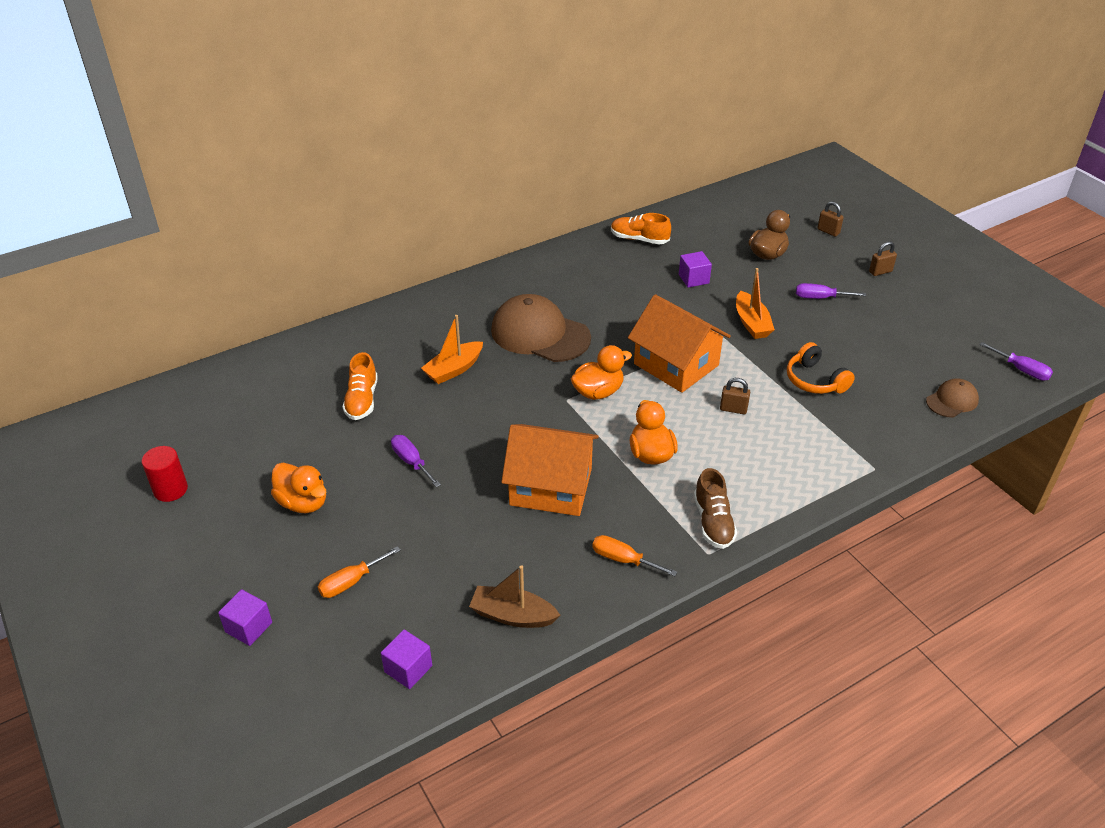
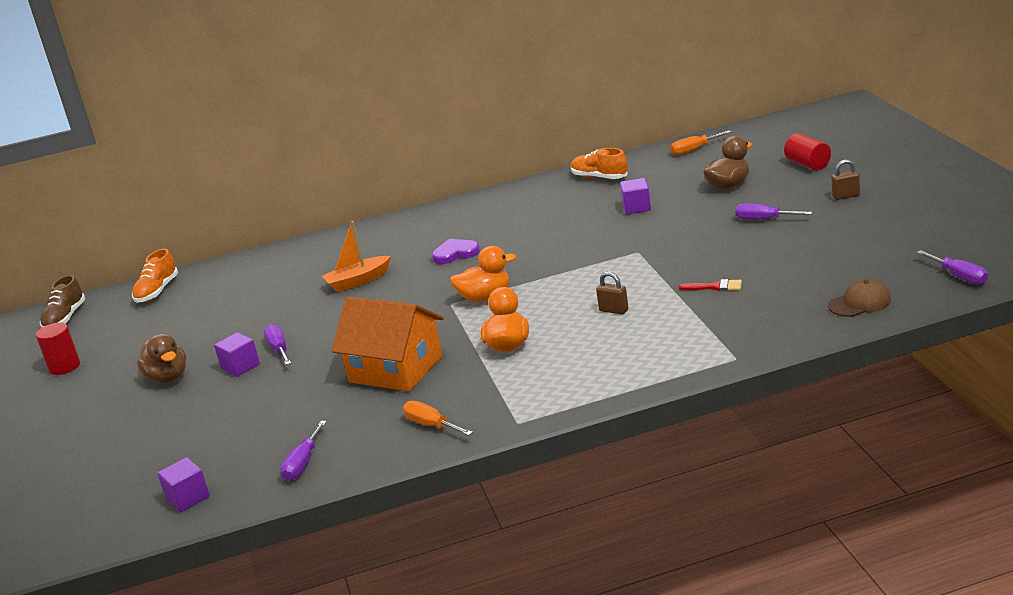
camera: 20 degrees right, 15 degrees down
(249, 627) = (72, 463): purple cube -> purple cube (240, 366)
(303, 502) = (168, 377): orange duck -> brown duck
(351, 582) = (175, 434): orange screwdriver -> orange screwdriver (694, 150)
(362, 400) = (262, 304): orange shoe -> orange shoe (157, 291)
(513, 615) = (303, 463): brown boat -> purple screwdriver
(540, 334) = (455, 253): brown cap -> purple heart
(676, 364) = (576, 275): orange house -> none
(713, 522) = (538, 398): brown shoe -> brown shoe (65, 318)
(751, 323) = (676, 241): orange boat -> none
(815, 380) = (715, 287): orange headphones -> red brush
(828, 231) = (808, 164): brown padlock -> red cylinder

